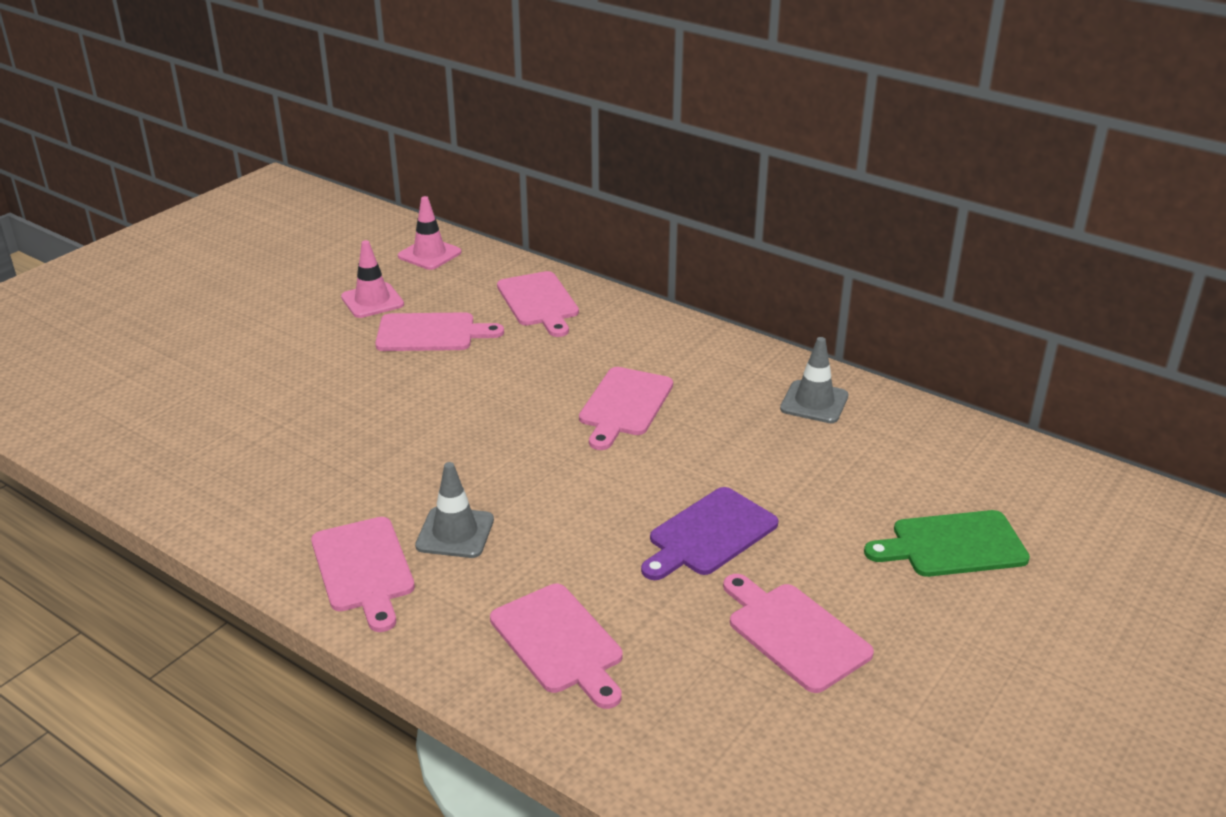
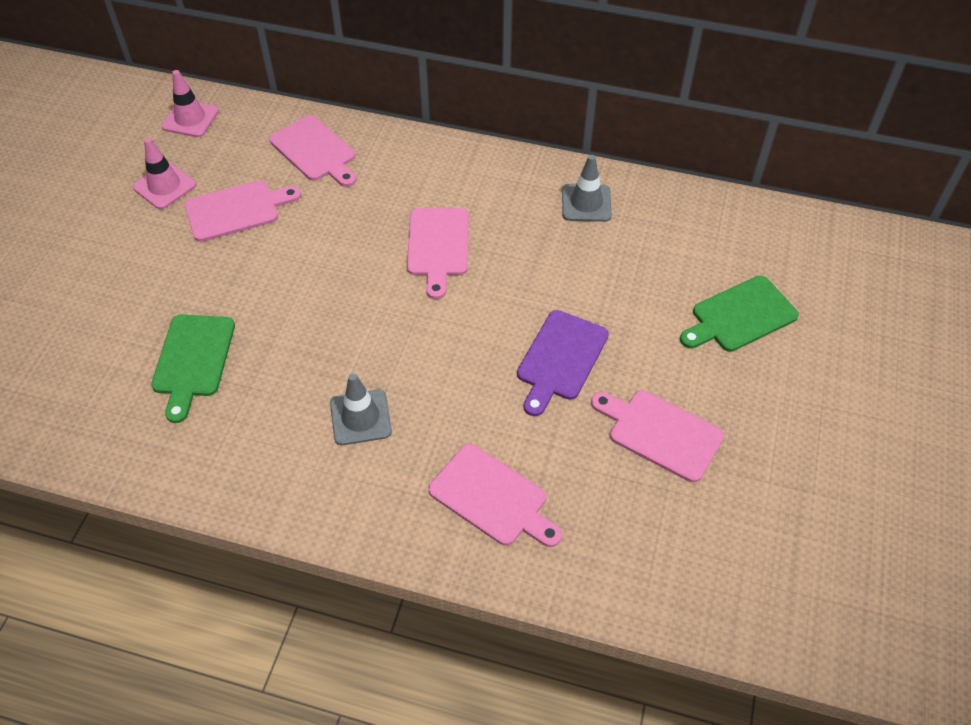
camera: 20 degrees left, 20 degrees up
(313, 443) = (193, 360): none -> green cutting board
(364, 568) = (303, 476): pink cutting board -> none

